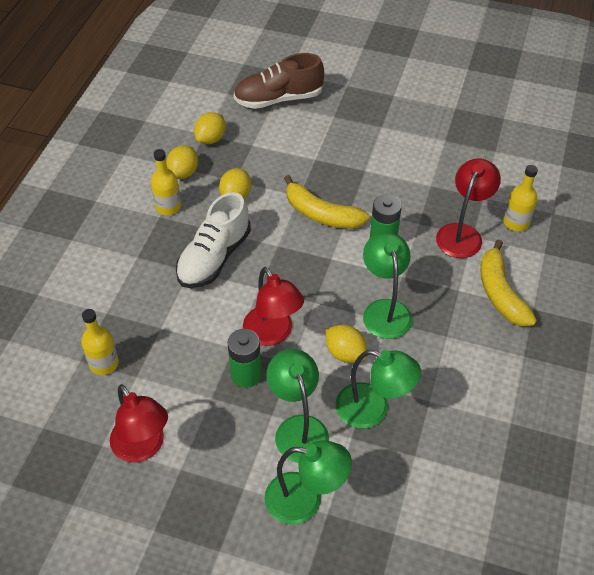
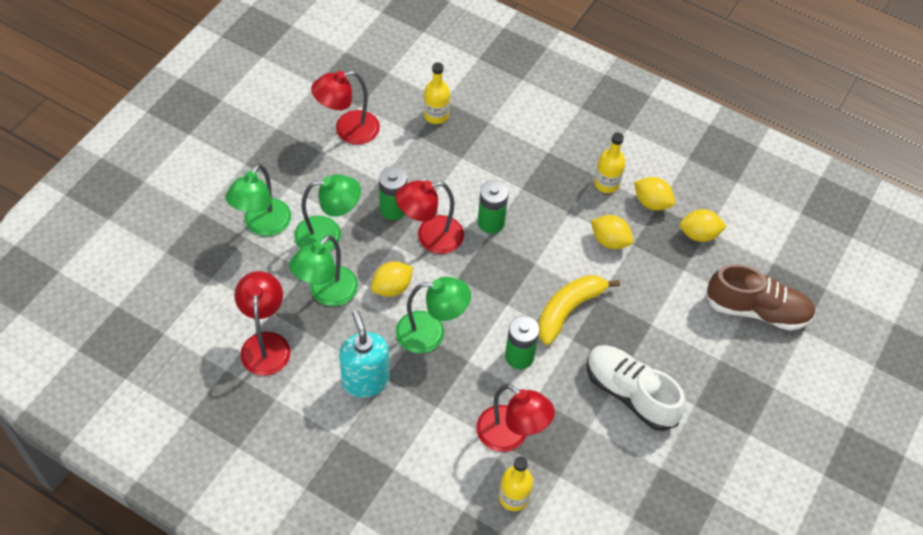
camera: 100 degrees right, 5 degrees up
(211, 139) = (699, 234): yellow lemon -> yellow lemon turned 45 degrees counterclockwise
(214, 258) = (532, 209): white shoe -> white shoe (630, 393)
(240, 287) = (491, 222): none -> green battery
(278, 99) = (757, 310): brown shoe -> brown shoe turned 105 degrees clockwise
(454, 450) = (265, 344): none -> red lamp
(457, 351) = (365, 381): none -> turquoise soap dispenser
(500, 293) = (422, 444): yellow banana -> none

